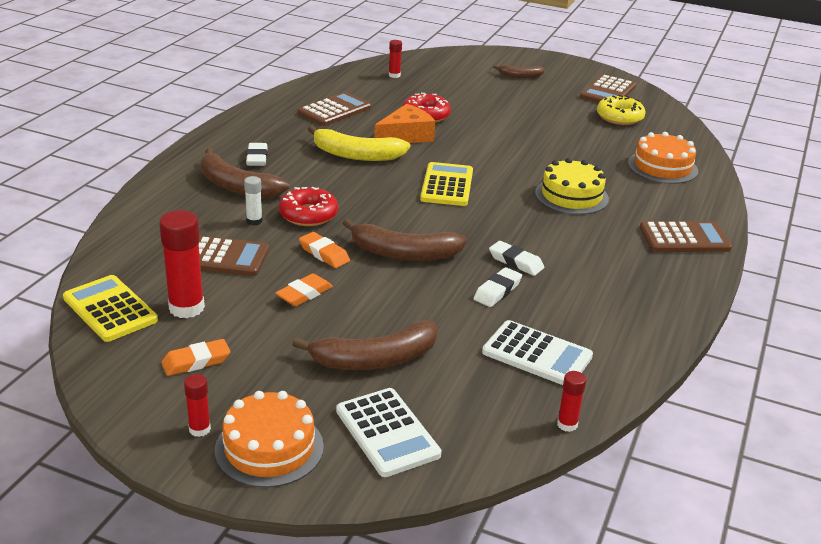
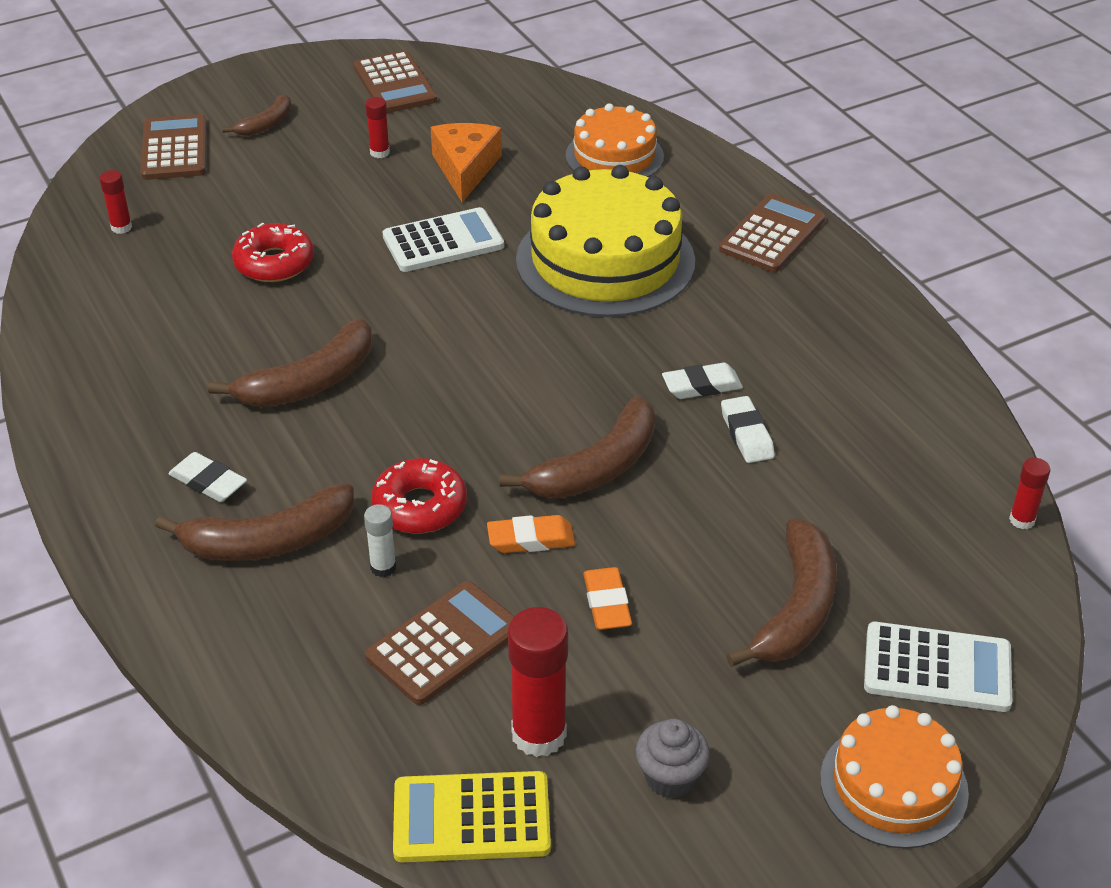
camera: 50 degrees left, 10 degrees up
(196, 362) = (670, 778): orange eraser -> grey cupcake
(199, 429) = (813, 835): red glue stick -> red glue stick (380, 152)
(334, 110) = (156, 337): brown calculator -> brown calculator (174, 149)
(356, 155) = (309, 382): yellow banana -> brown banana
(406, 136) = (310, 310): orange cheese -> orange cheese (465, 168)
(447, 185) = (476, 345): yellow calculator -> none
(537, 354) = (890, 473): white calculator -> white calculator (443, 241)
(571, 196) = (605, 260): yellow cake -> yellow cake, size x1.68
(619, 117) = (467, 114): yellow donut -> none

